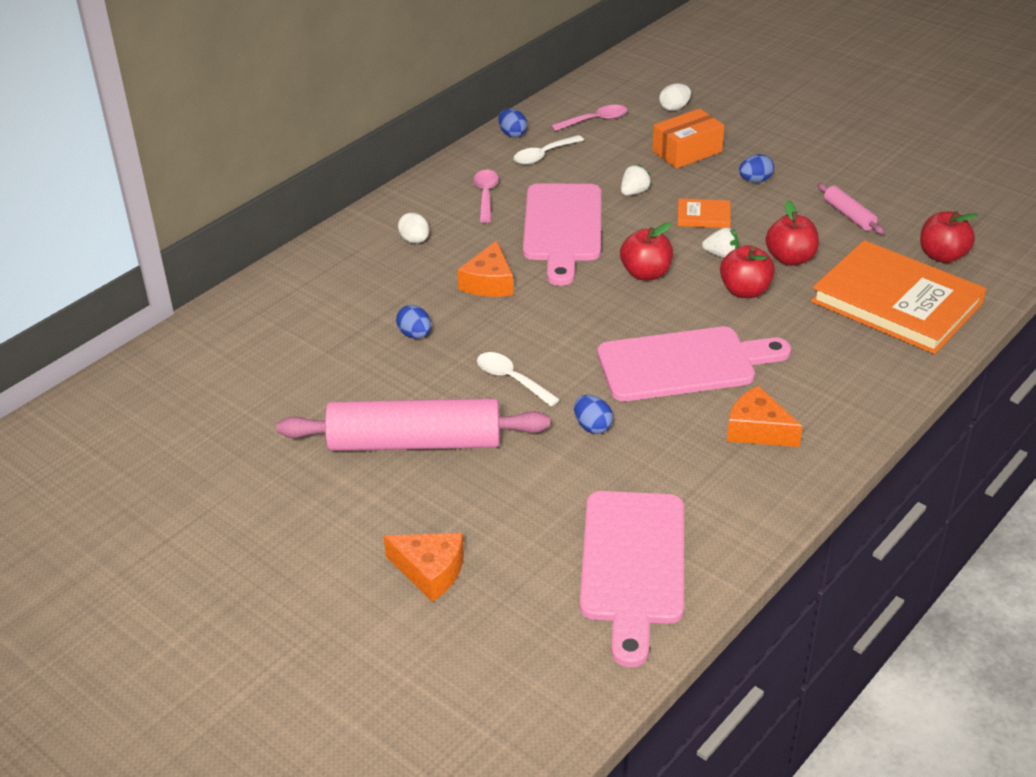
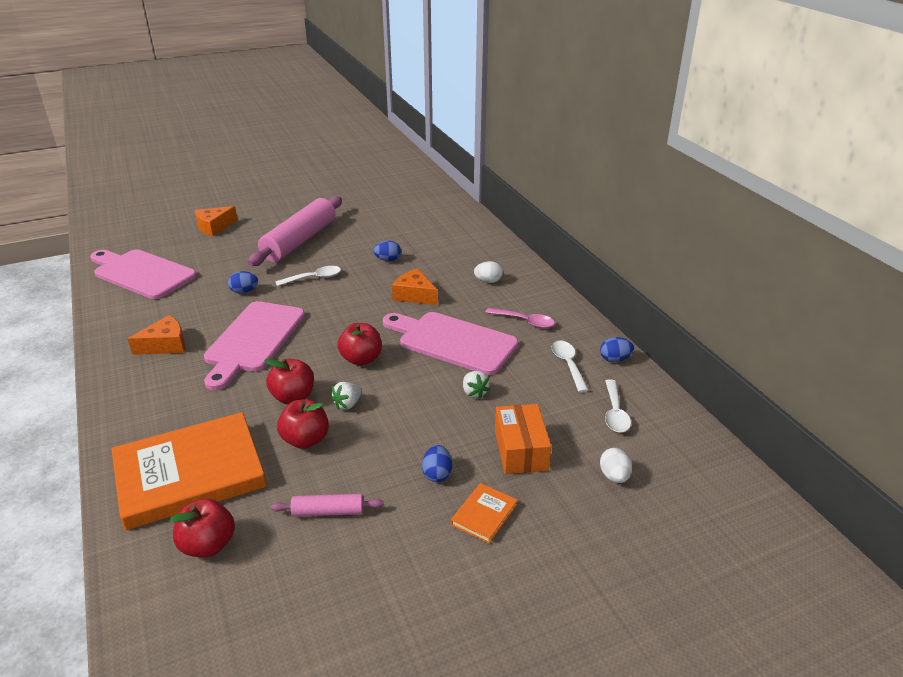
camera: 115 degrees right, 5 degrees down
(595, 120) = (615, 413): pink spoon -> white spoon
(703, 216) = (408, 417): orange book -> orange book (484, 515)

